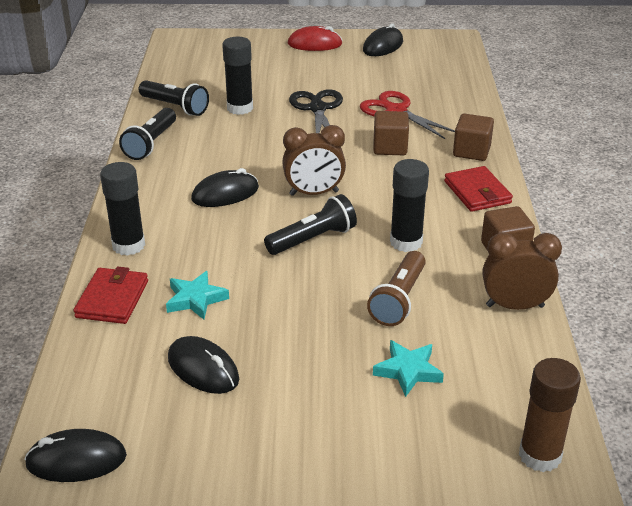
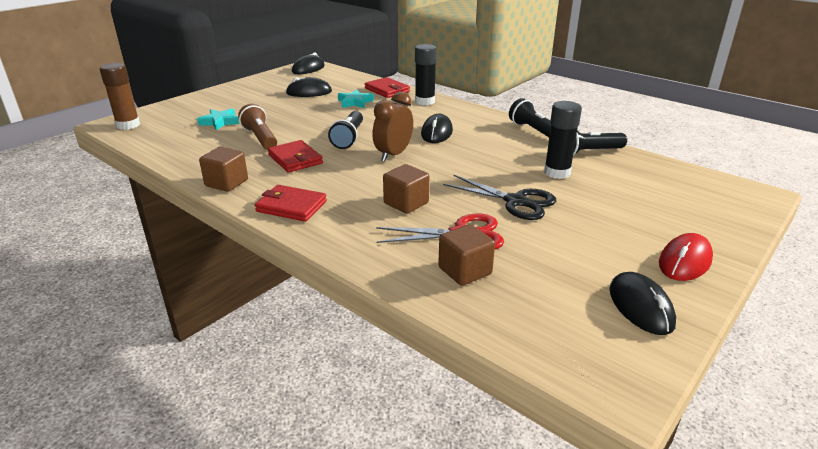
camera: 130 degrees right, 5 degrees down
(406, 242) = (295, 159): black glue stick -> red wallet
(471, 151) = (341, 234): brown cube -> brown cube (465, 271)
(515, 306) = (190, 161): brown clock -> none

